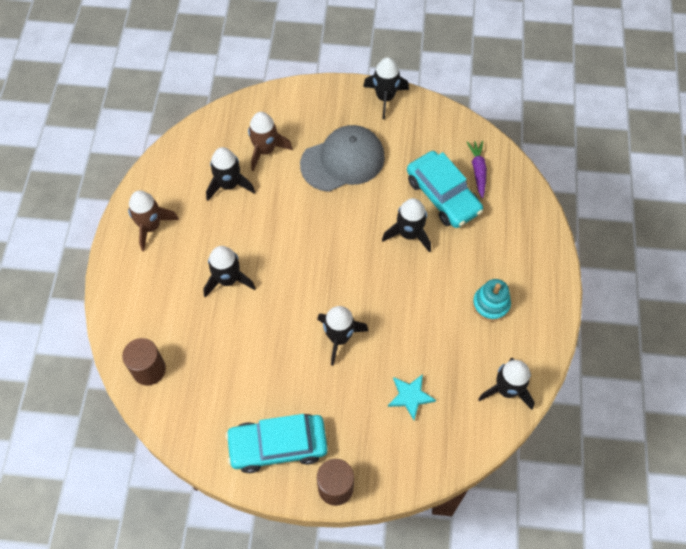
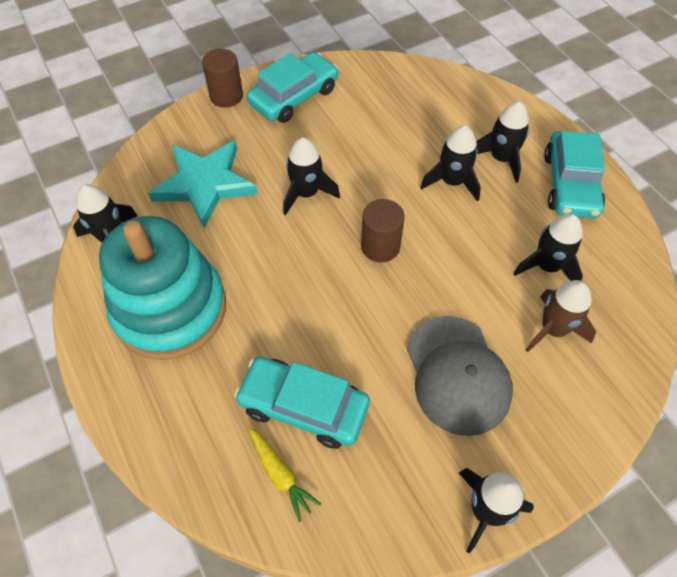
camera: 145 degrees right, 5 degrees down
(149, 369) = (443, 88): brown cylinder -> brown cylinder (380, 246)
(151, 226) = (570, 184): brown rocket -> turquoise car
(343, 161) = (457, 374): grey cap -> grey cap turned 45 degrees counterclockwise
(409, 234) = (311, 332): black rocket -> black rocket (501, 159)
(410, 396) = (205, 184): turquoise star -> turquoise star, size x2.02
(478, 171) = (280, 474): purple carrot -> yellow carrot
(491, 304) = (170, 309): turquoise stacking toy -> turquoise stacking toy, size x2.37

